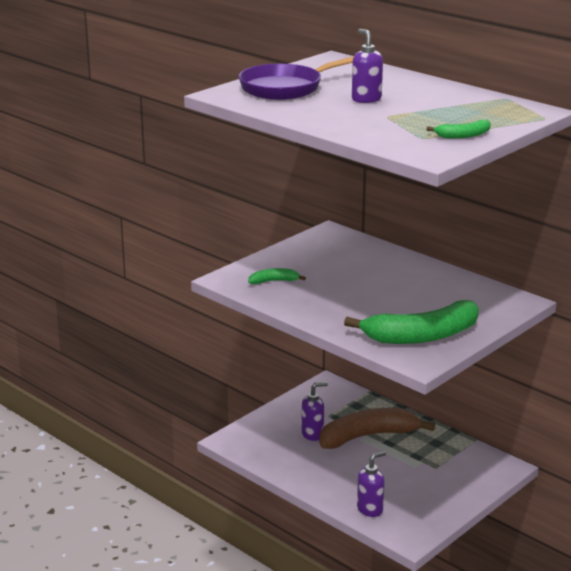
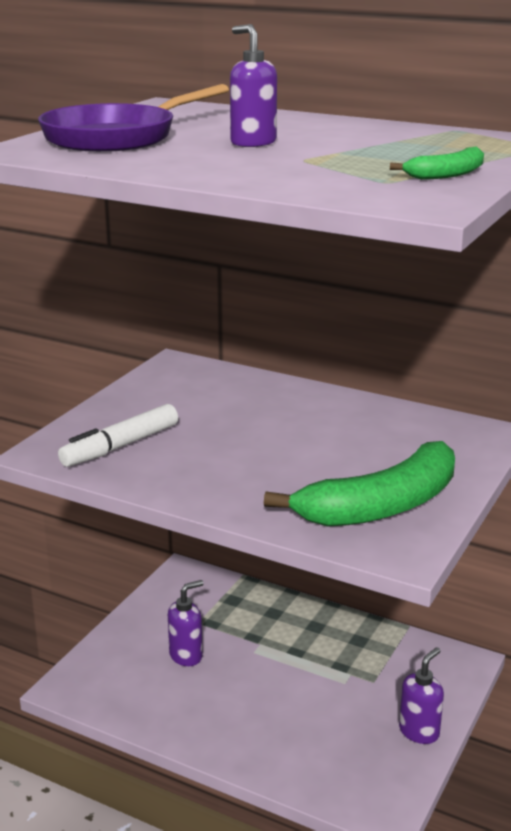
camera: 15 degrees left, 0 degrees up
(274, 281) = (121, 446): green banana -> white marker
(368, 436) = (264, 646): brown banana -> none
(370, 509) = (308, 769): purple soap dispenser -> purple soap dispenser (419, 731)

